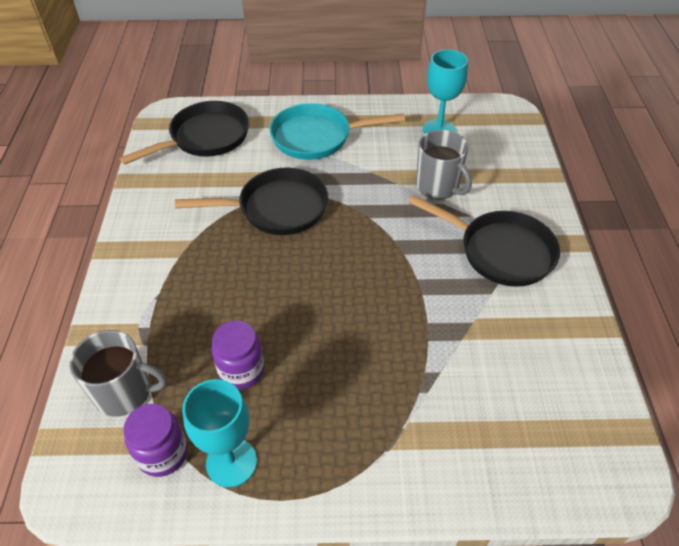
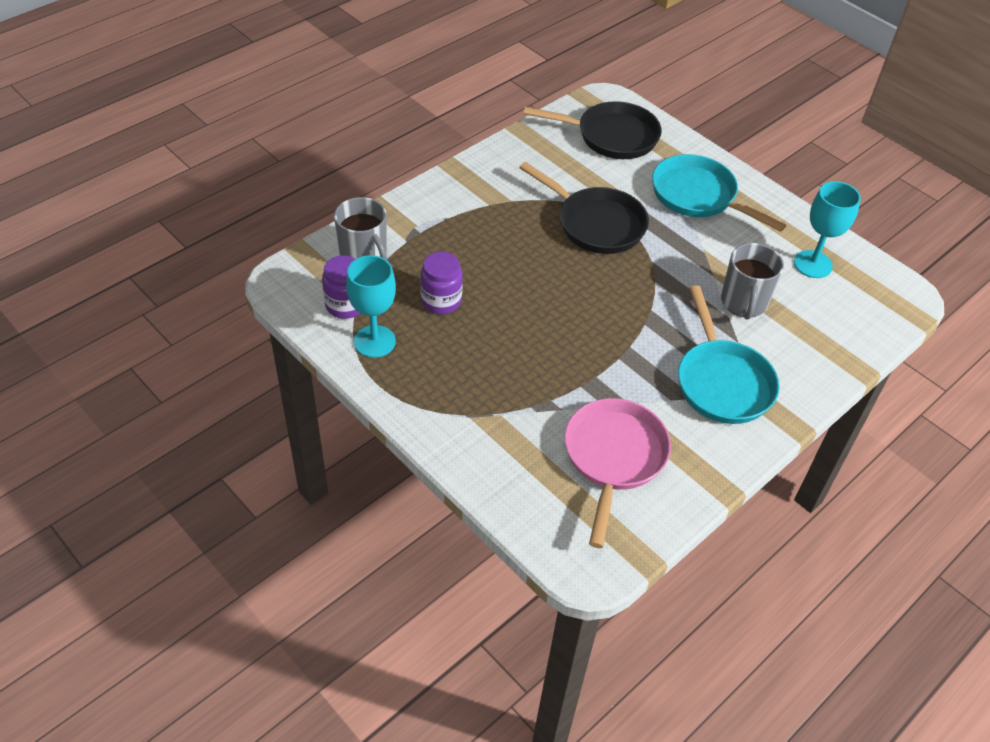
camera: 45 degrees right, 0 degrees up
(500, 251) = (722, 382): black pan -> turquoise pan
(520, 374) = (613, 458): none -> pink pan

